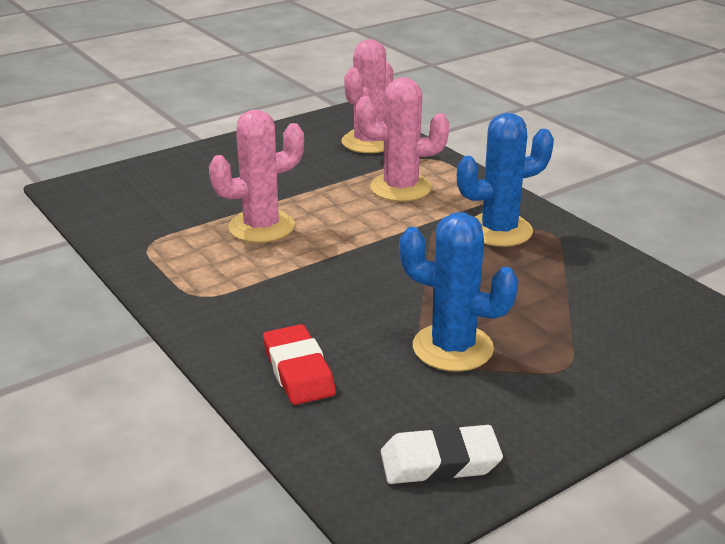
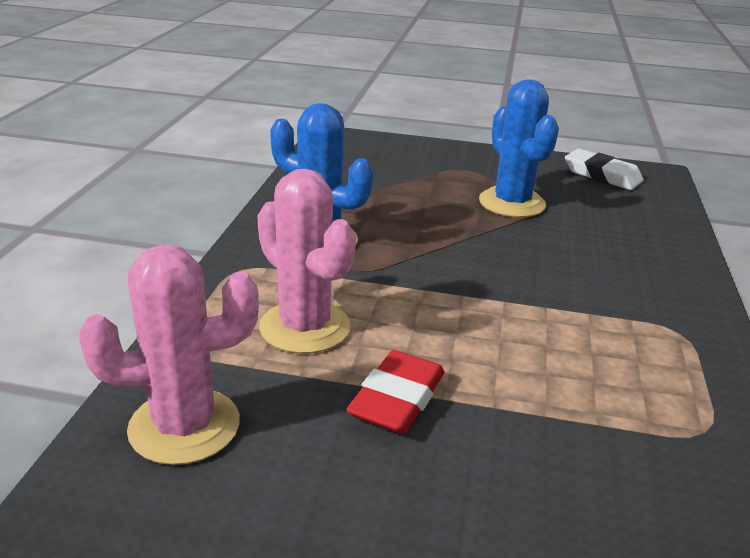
camera: 135 degrees left, 0 degrees up
(261, 227) = (533, 372): pink cactus -> none
(298, 371) = (640, 240): red eraser -> red eraser (397, 399)

